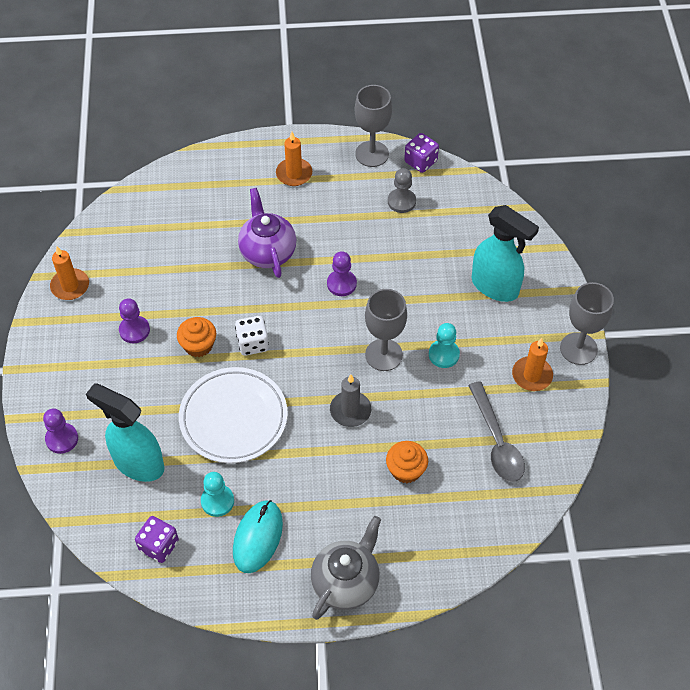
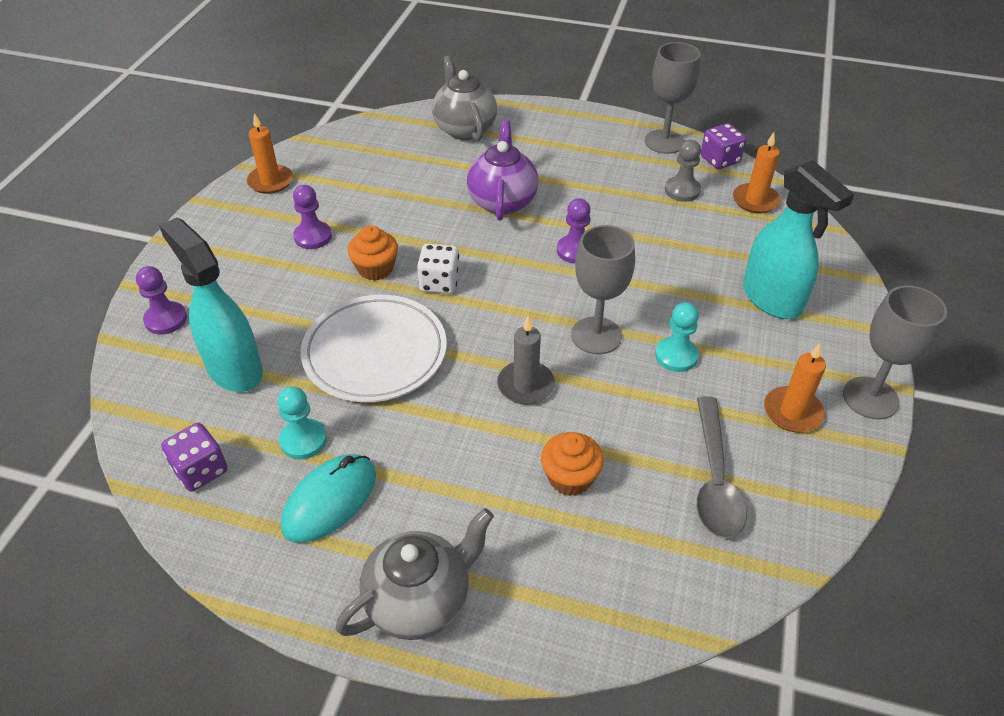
camera: 20 degrees right, 10 degrees down
(204, 184) = (464, 128): none -> grey teapot
(294, 174) = (567, 140): orange candle -> orange candle (755, 200)

